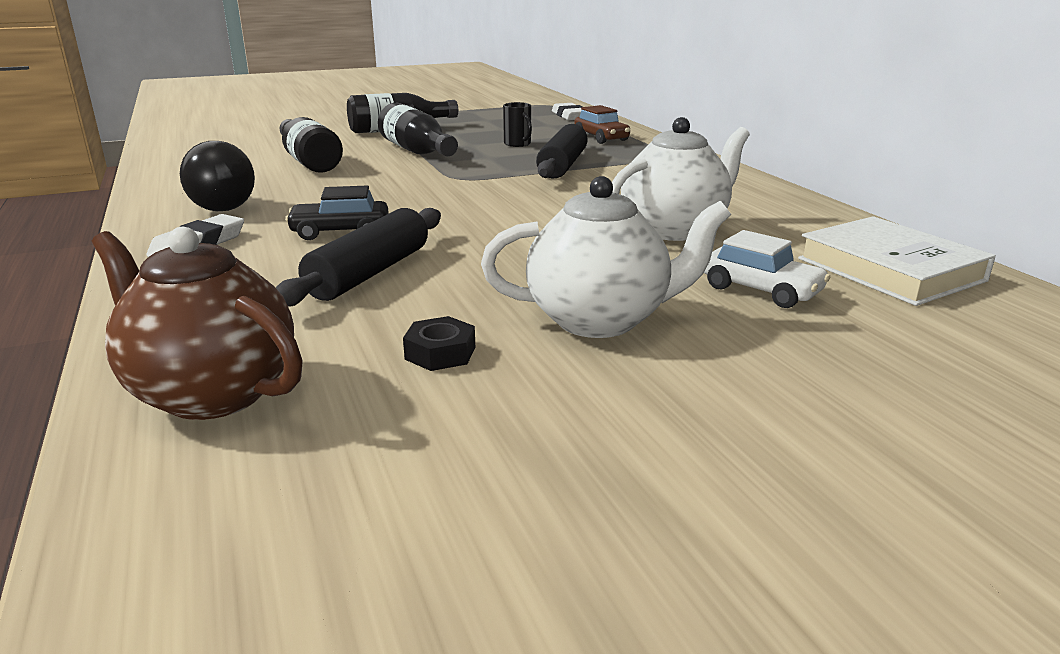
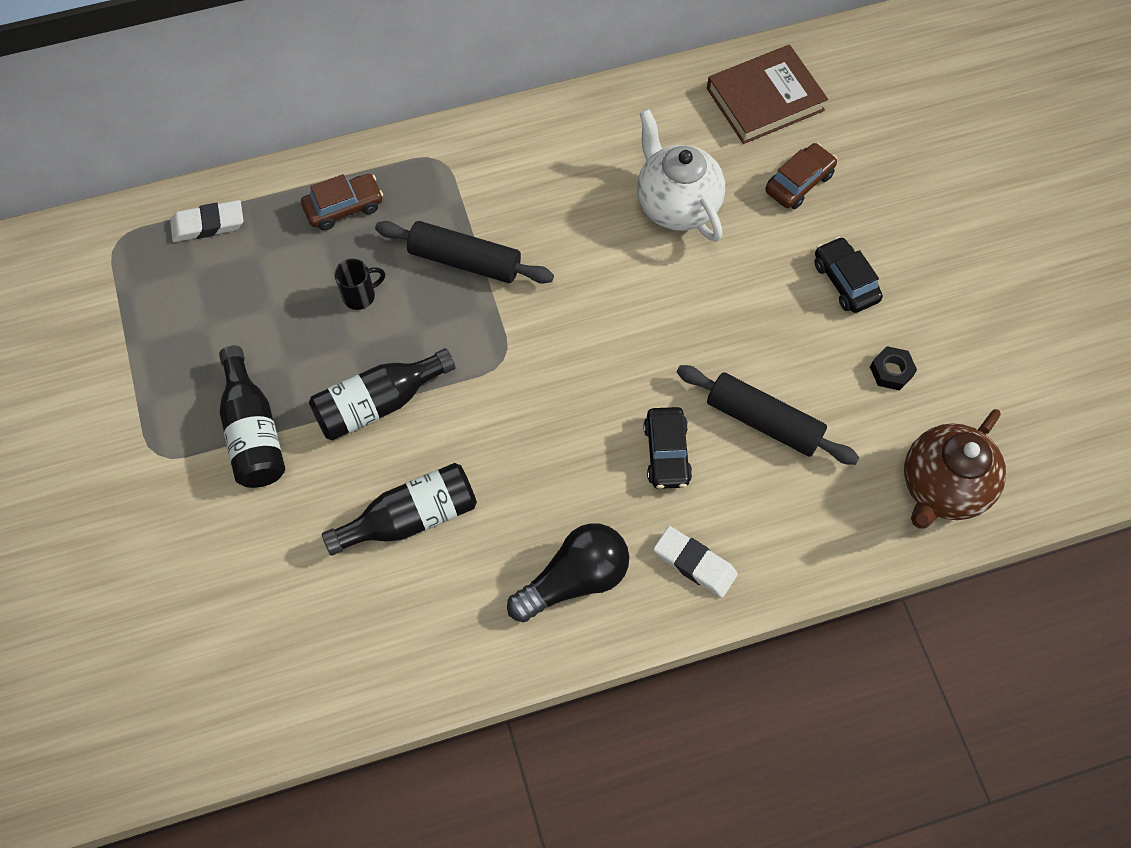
camera: 85 degrees left, 40 degrees up
(600, 320) = (845, 281): white teapot -> black car
(761, 290) = (799, 183): white car -> brown car
(890, 269) = (765, 99): white book -> brown book

